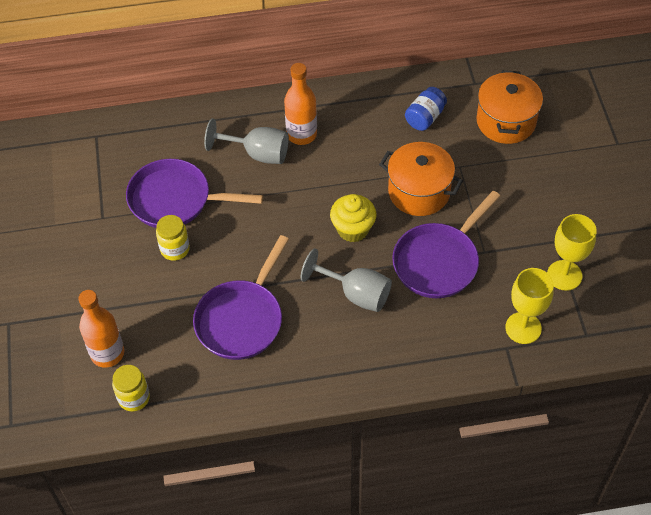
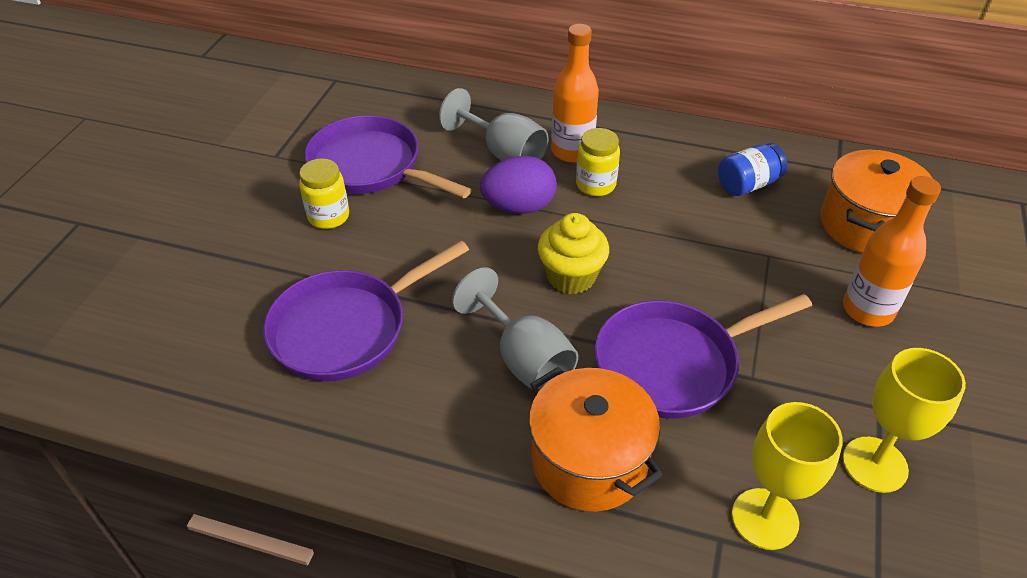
camera: 25 degrees right, 10 degrees down
(107, 353) = (152, 300): orange bottle -> orange bottle (867, 310)
(134, 398) = (134, 368): yellow jar -> yellow jar (595, 185)
(292, 192) = (519, 207): none -> purple egg
(419, 192) = (692, 265): orange pot -> orange pot (589, 461)

